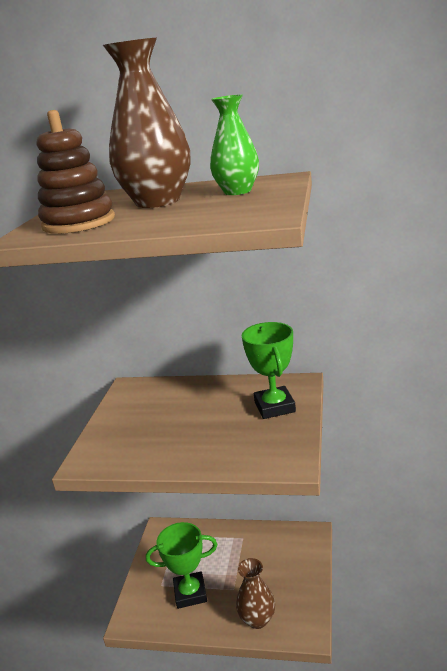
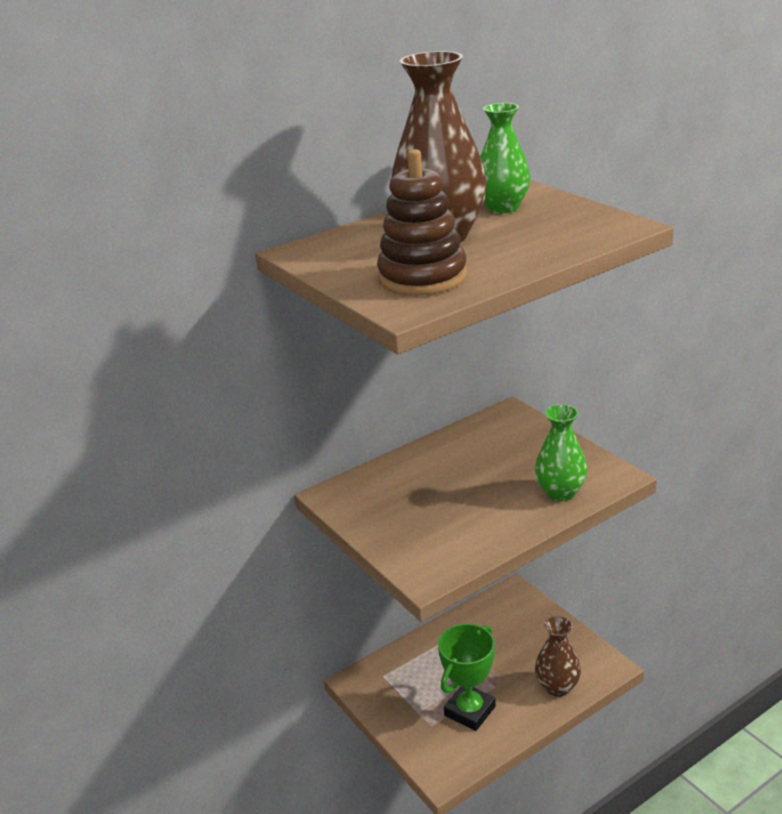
camera: 45 degrees left, 5 degrees up
(238, 454) = (561, 492): none -> green vase
(274, 407) = (523, 442): green trophy -> none

